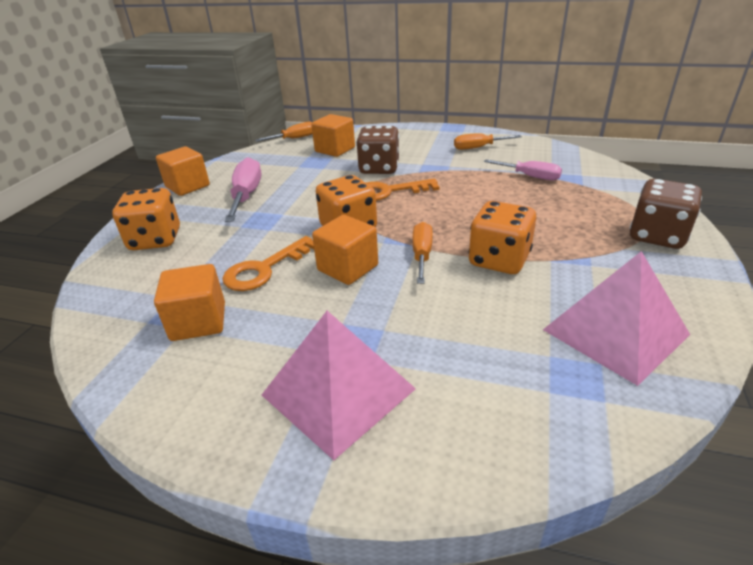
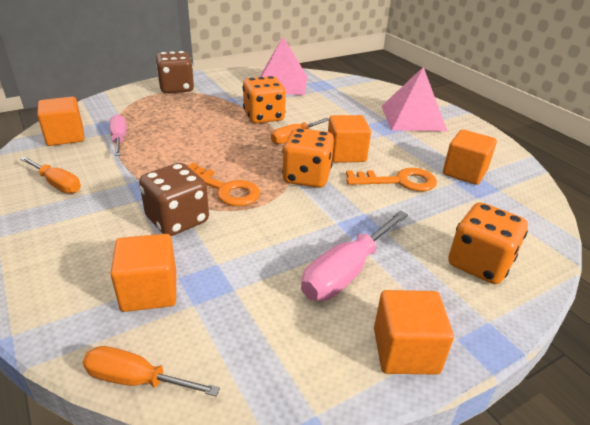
camera: 140 degrees left, 0 degrees up
(560, 160) = (65, 136): none -> orange cube

